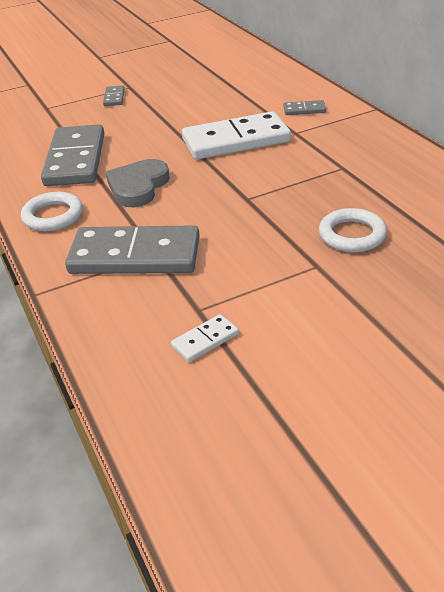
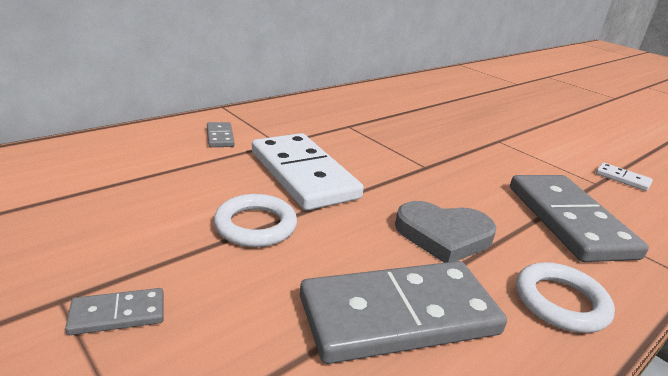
camera: 110 degrees left, 10 degrees down
(352, 235) = (450, 128): white ring -> white ring (255, 225)

